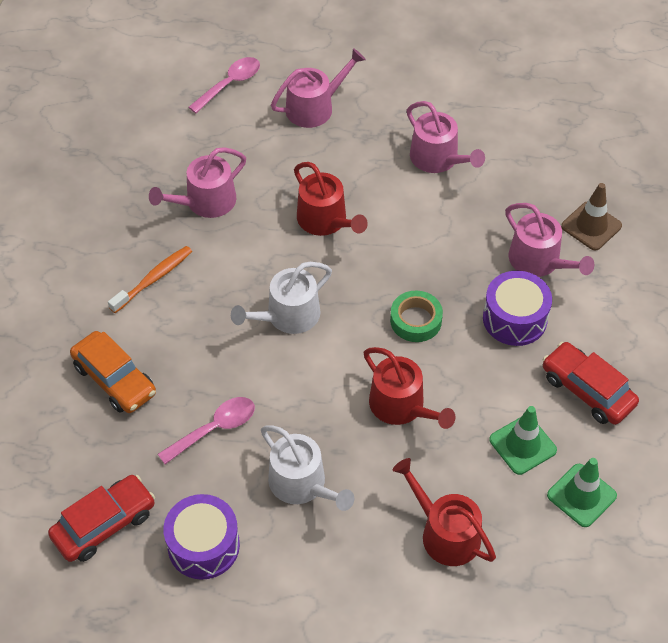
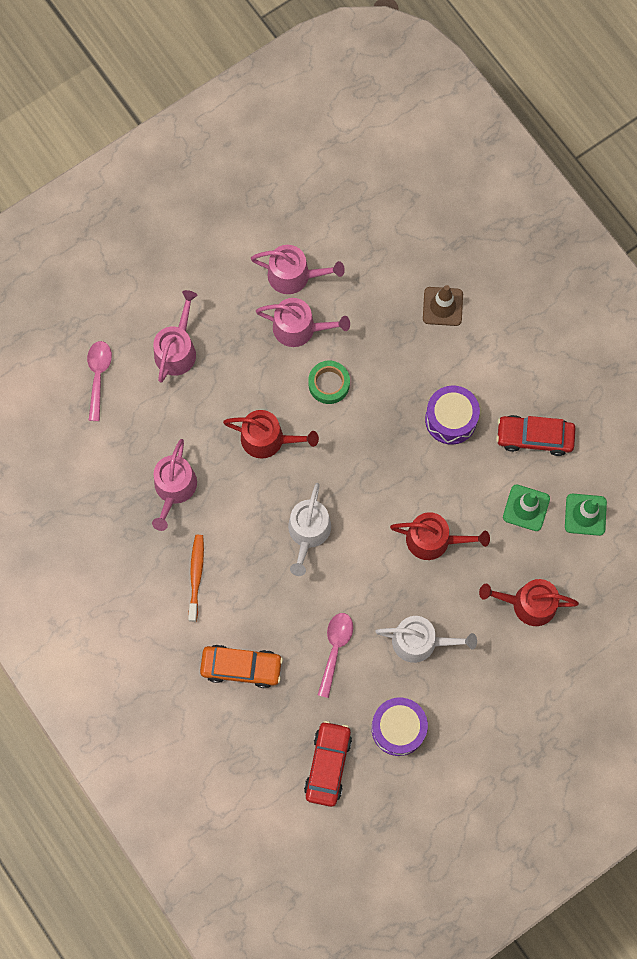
camera: 40 degrees left, 20 degrees up
(415, 320) = (391, 470): green tape -> green tape (329, 384)
(539, 261) = (431, 361): pink watering can -> pink watering can (294, 276)

